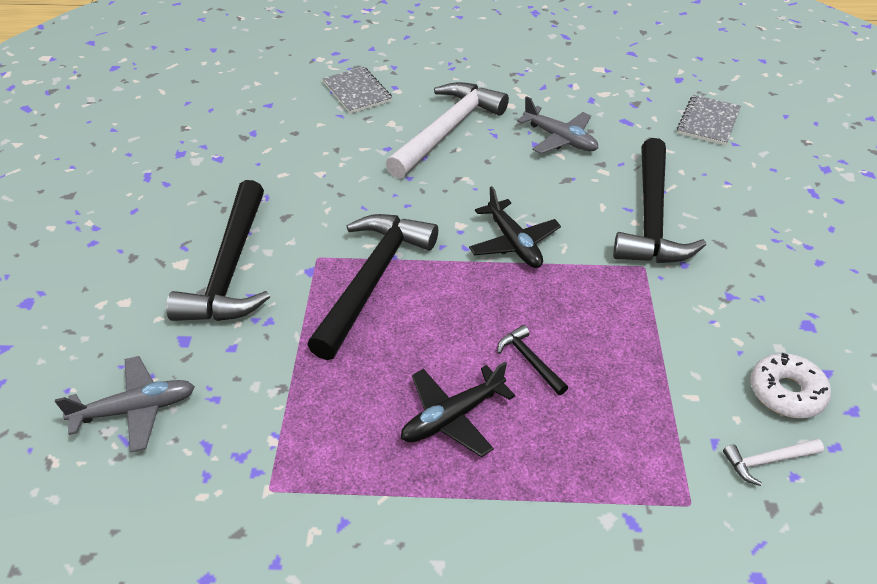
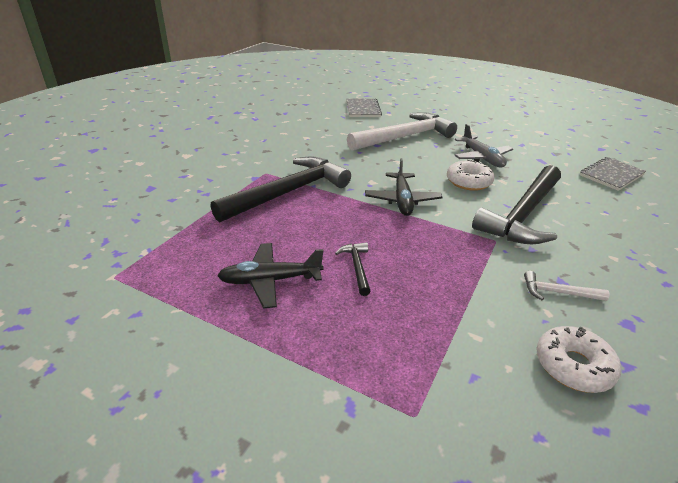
camera: 25 degrees right, 10 degrees down
(136, 409) = (89, 211): grey plane -> none
(231, 268) = (211, 164): black hammer -> none
(568, 186) = (468, 182): none -> white donut
(767, 461) = (518, 413): white hammer -> white hammer (558, 293)

